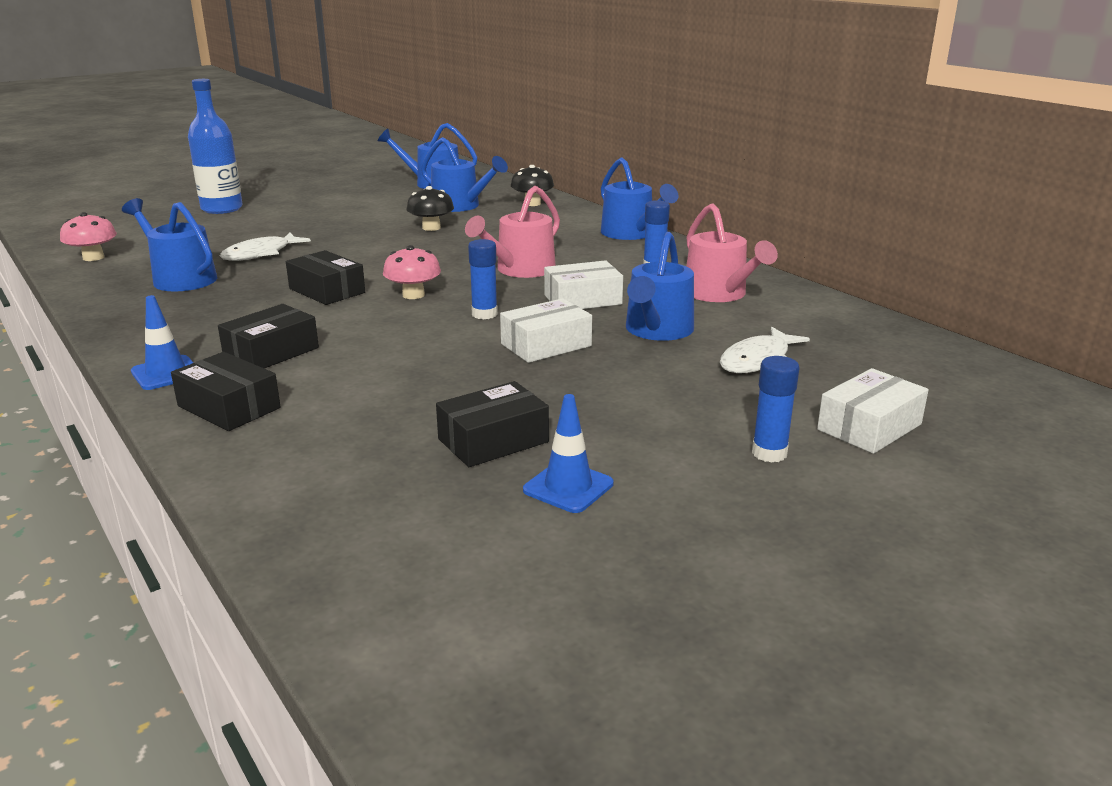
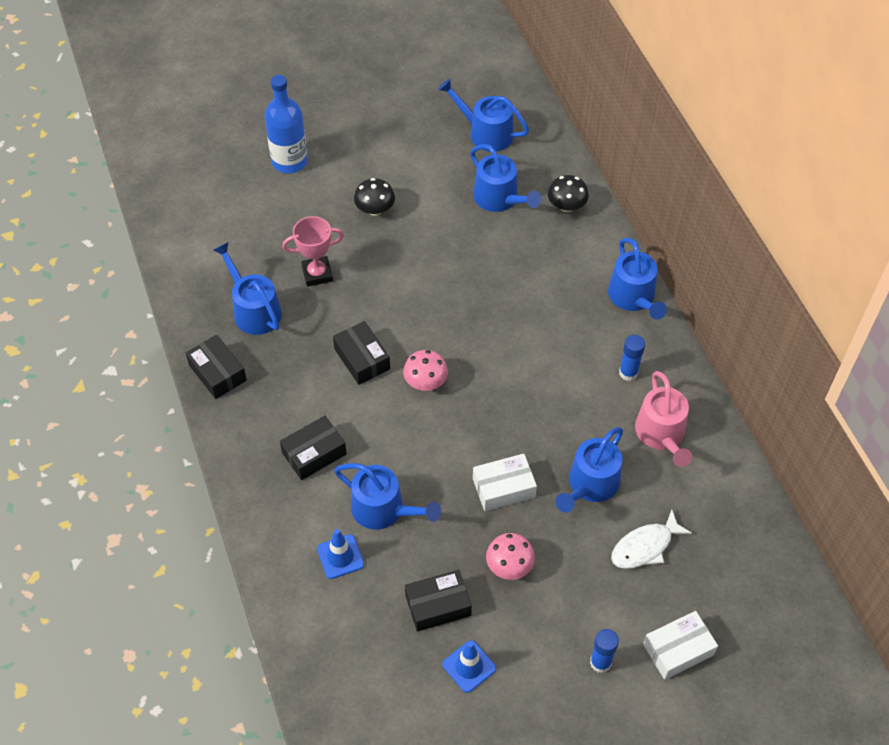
camera: 15 degrees right, 30 degrees up
(93, 257) = (187, 253): pink mushroom -> pink mushroom (509, 566)
(166, 373) = (245, 468): blue traffic cone -> blue traffic cone (340, 557)
(229, 407) = (283, 524): black box -> black box (217, 373)
(261, 254) = (317, 274): white fish -> pink trophy
(382, 378) = (383, 509): none -> blue watering can
(431, 228) = (464, 246): black mushroom -> black mushroom (375, 209)
(484, 314) = (471, 428): blue glue stick -> none
(521, 270) = (518, 353): pink watering can -> none
(582, 299) = (551, 420): white box -> none

